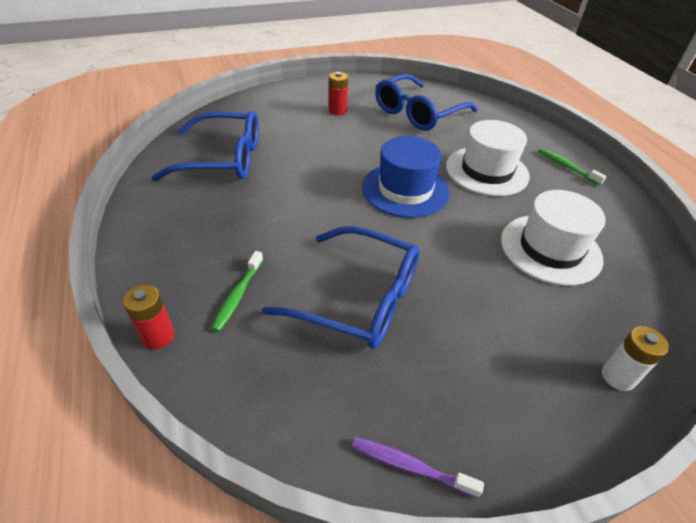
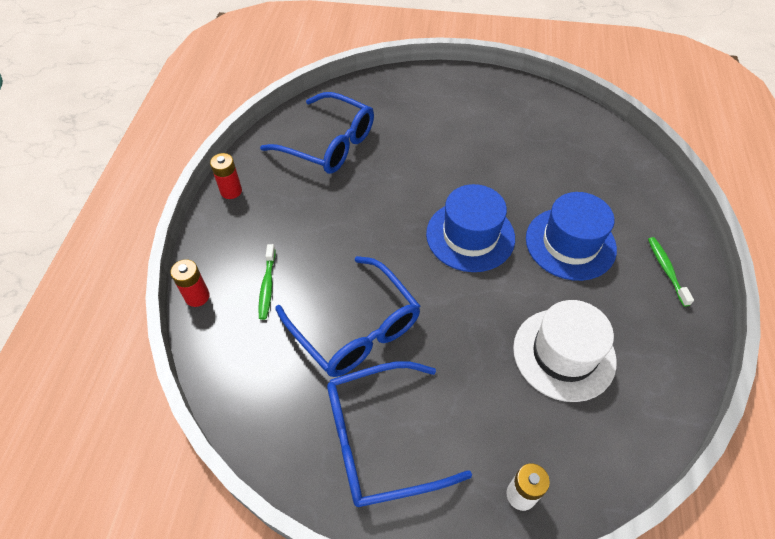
camera: 30 degrees right, 10 degrees up
(238, 295) = (267, 286): green toothbrush -> green toothbrush turned 45 degrees counterclockwise
(337, 111) = (468, 118): red battery -> red battery (231, 191)
(410, 466) = (305, 474): purple toothbrush -> none
(418, 113) = (552, 146): blue glasses -> blue glasses (381, 440)
(487, 171) = (570, 243): white hat -> blue hat

